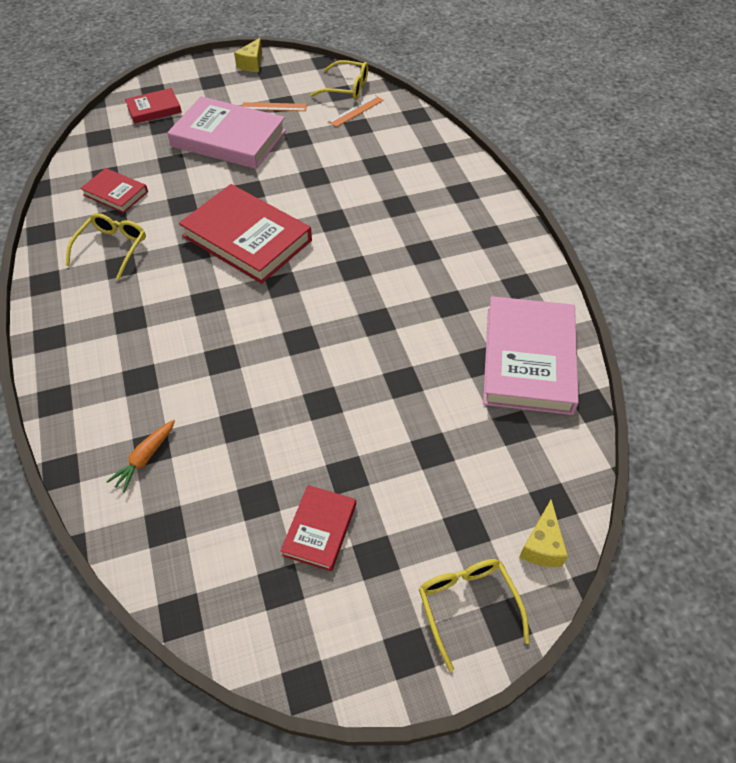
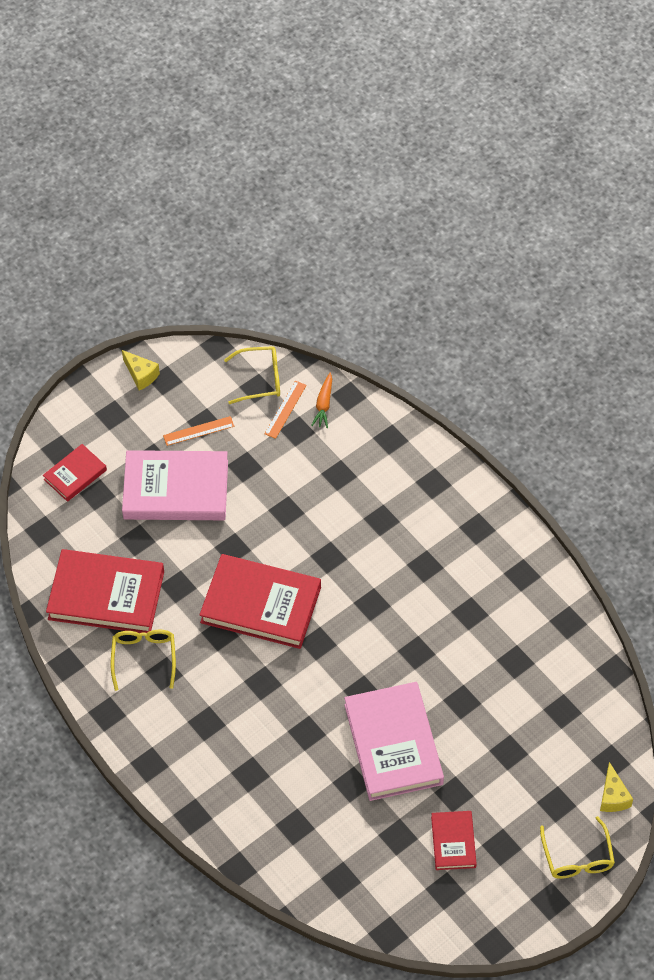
camera: 20 degrees left, 5 degrees up
(115, 193) = (106, 595): red book -> red book, size x1.92
(145, 458) = (295, 836): orange carrot -> orange carrot (324, 404)
(252, 64) = (141, 375): yellow cheese -> yellow cheese turned 45 degrees counterclockwise
(468, 606) = (577, 857): yellow glasses -> yellow glasses turned 150 degrees counterclockwise
(528, 359) = (553, 646): pink book -> pink book (393, 744)

